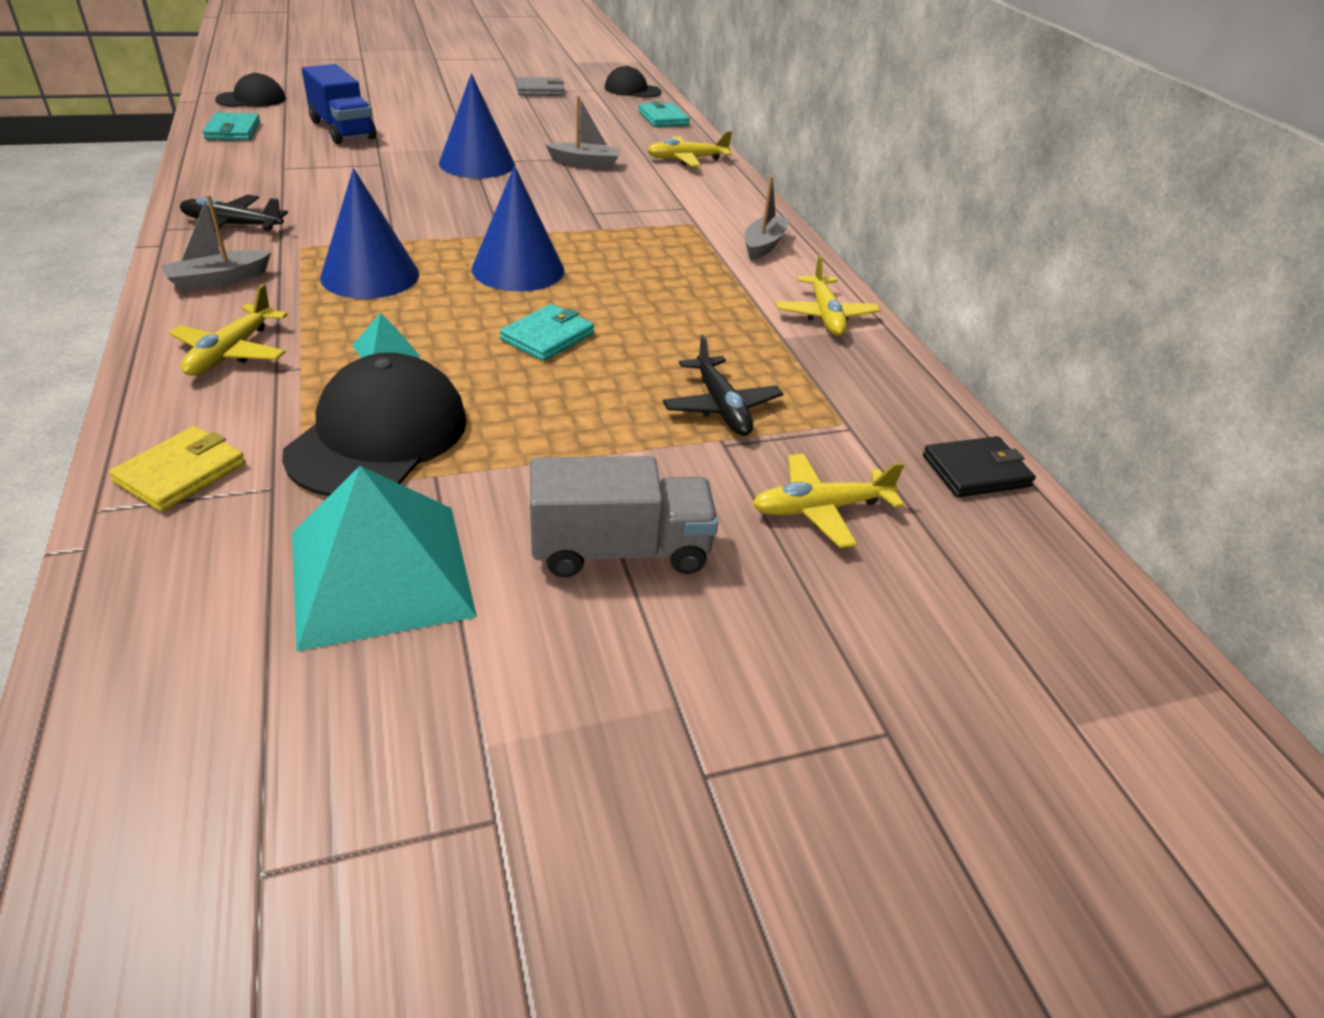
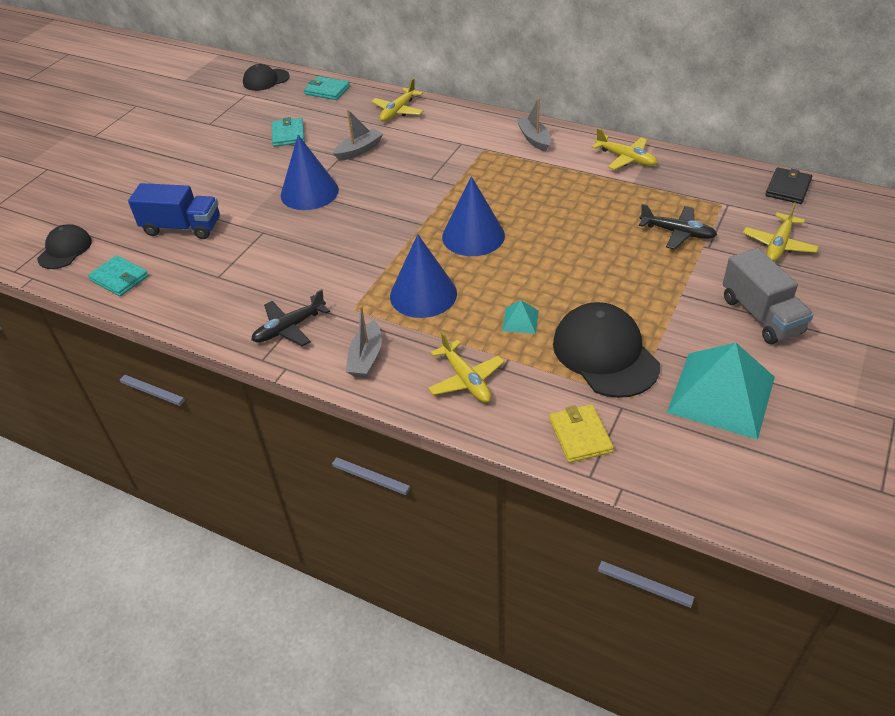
camera: 40 degrees left, 5 degrees up
(539, 90) = (217, 116): grey wallet -> none
(547, 336) = (559, 257): turquoise wallet -> turquoise wallet (288, 134)
(620, 549) = (761, 315): grey truck -> grey truck turned 120 degrees clockwise

